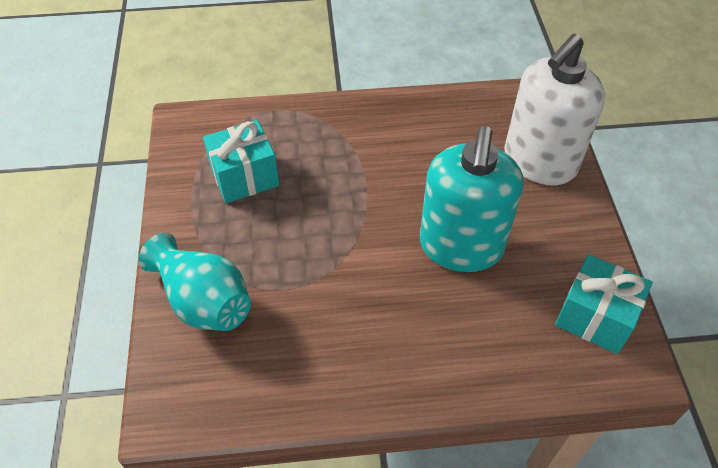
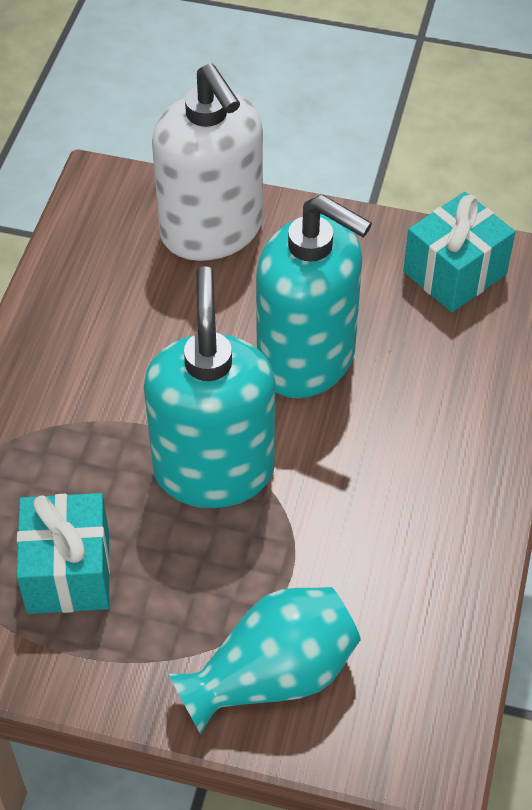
camera: 70 degrees left, 0 degrees up
(346, 223) = (214, 469): none -> turquoise soap dispenser

